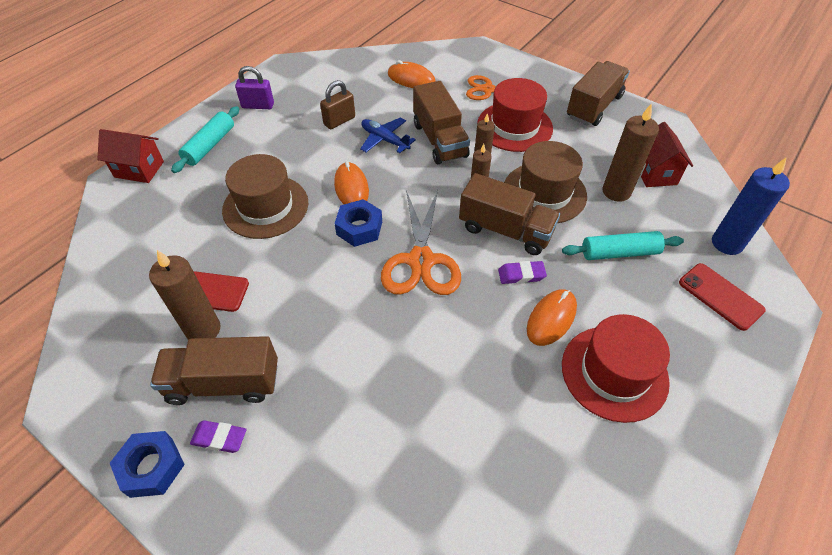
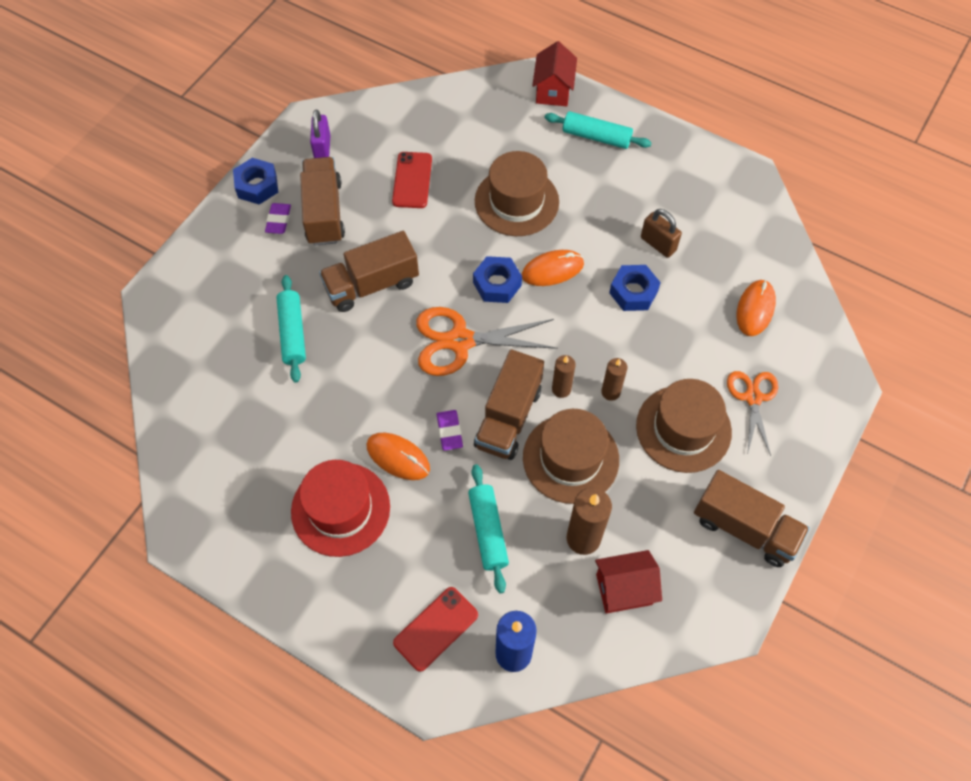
camera: 85 degrees right, 10 degrees up
(203, 330) = (373, 187): brown candle -> none
(258, 105) = (669, 163): purple padlock -> purple padlock (322, 148)
(385, 140) = (633, 292): blue plane -> blue nut
(393, 421) = (292, 333): none -> turquoise rolling pin
(439, 140) = (643, 347): brown truck -> brown truck (371, 285)
(514, 126) = (683, 428): red hat -> brown hat

